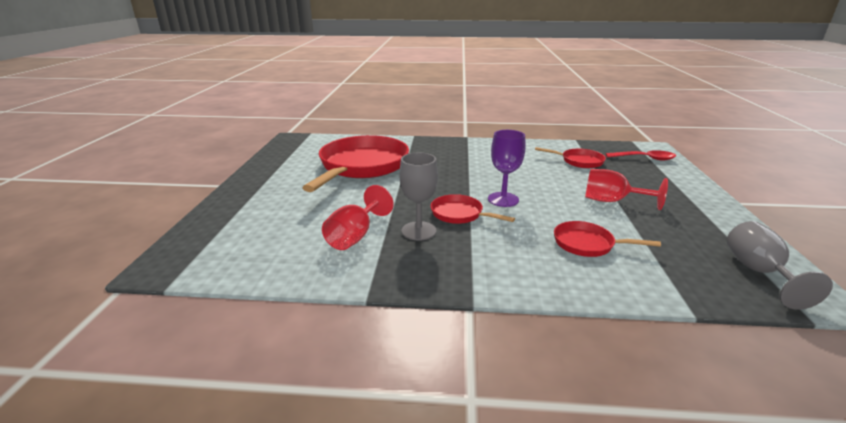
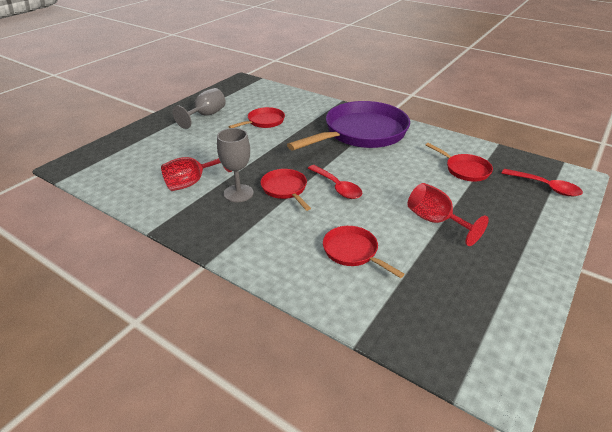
camera: 30 degrees right, 10 degrees up
(362, 166) = (264, 122): red pan -> red pan, size x0.46
(465, 155) = (361, 133): none -> purple pan
(503, 199) = (337, 187): purple goblet -> red spoon
(758, 272) = (475, 338): grey goblet -> grey goblet (206, 115)

